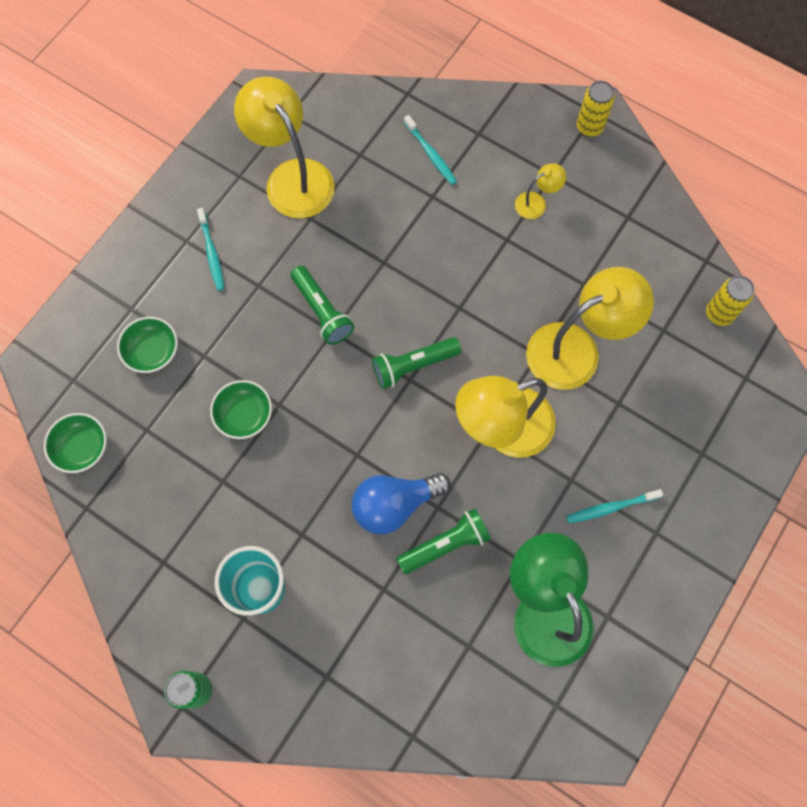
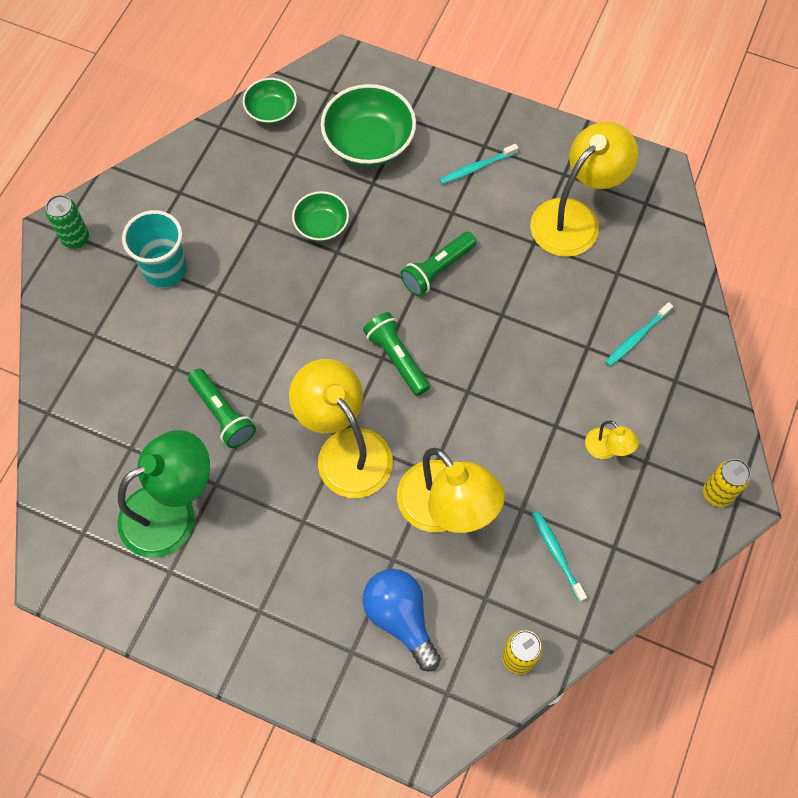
camera: 80 degrees right, 5 degrees down
(152, 352) = (369, 143): green bowl -> green bowl, size x1.72
(394, 505) = (255, 364): blue light bulb -> blue light bulb (400, 618)
(610, 507) = (279, 562): turquoise toothbrush -> turquoise toothbrush (557, 554)

